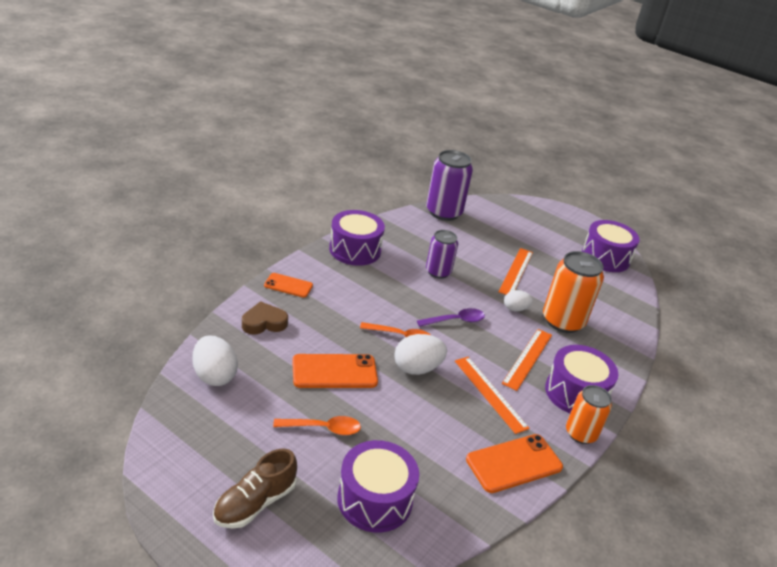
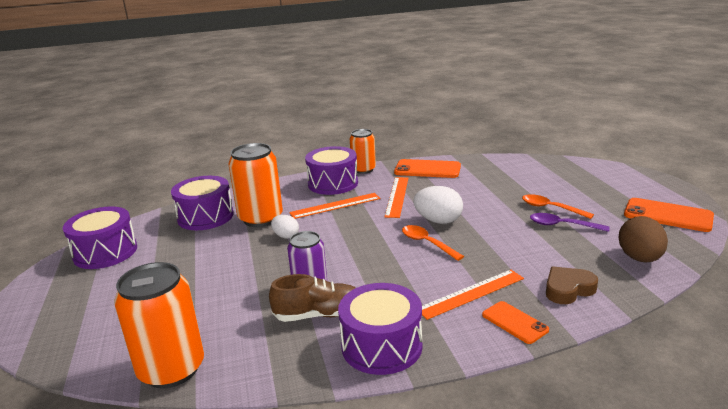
camera: 135 degrees left, 10 degrees down
(214, 375) = (639, 258): white egg -> brown egg
(255, 503) = (621, 190): brown shoe -> brown shoe (319, 315)
(264, 323) = (568, 289): brown heart -> brown heart turned 135 degrees clockwise
(334, 372) = (516, 235): orange phone -> orange phone (668, 215)
(375, 499) = (536, 176): purple drum -> purple drum (205, 217)
(443, 212) = (171, 369): purple can -> orange can
(455, 321) = (358, 242): purple spoon -> purple spoon (562, 225)
(516, 271) = (224, 265): orange ruler -> orange ruler (471, 293)

